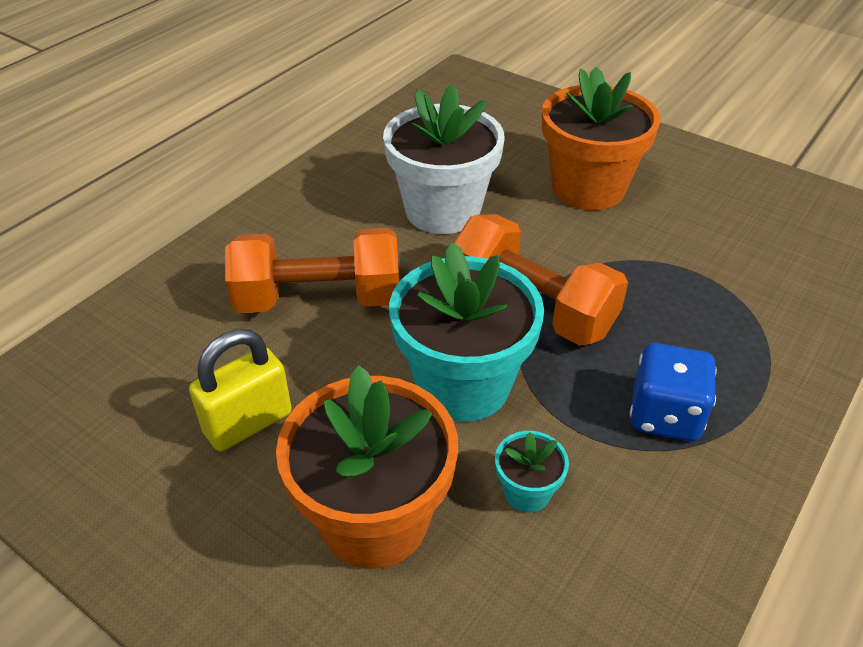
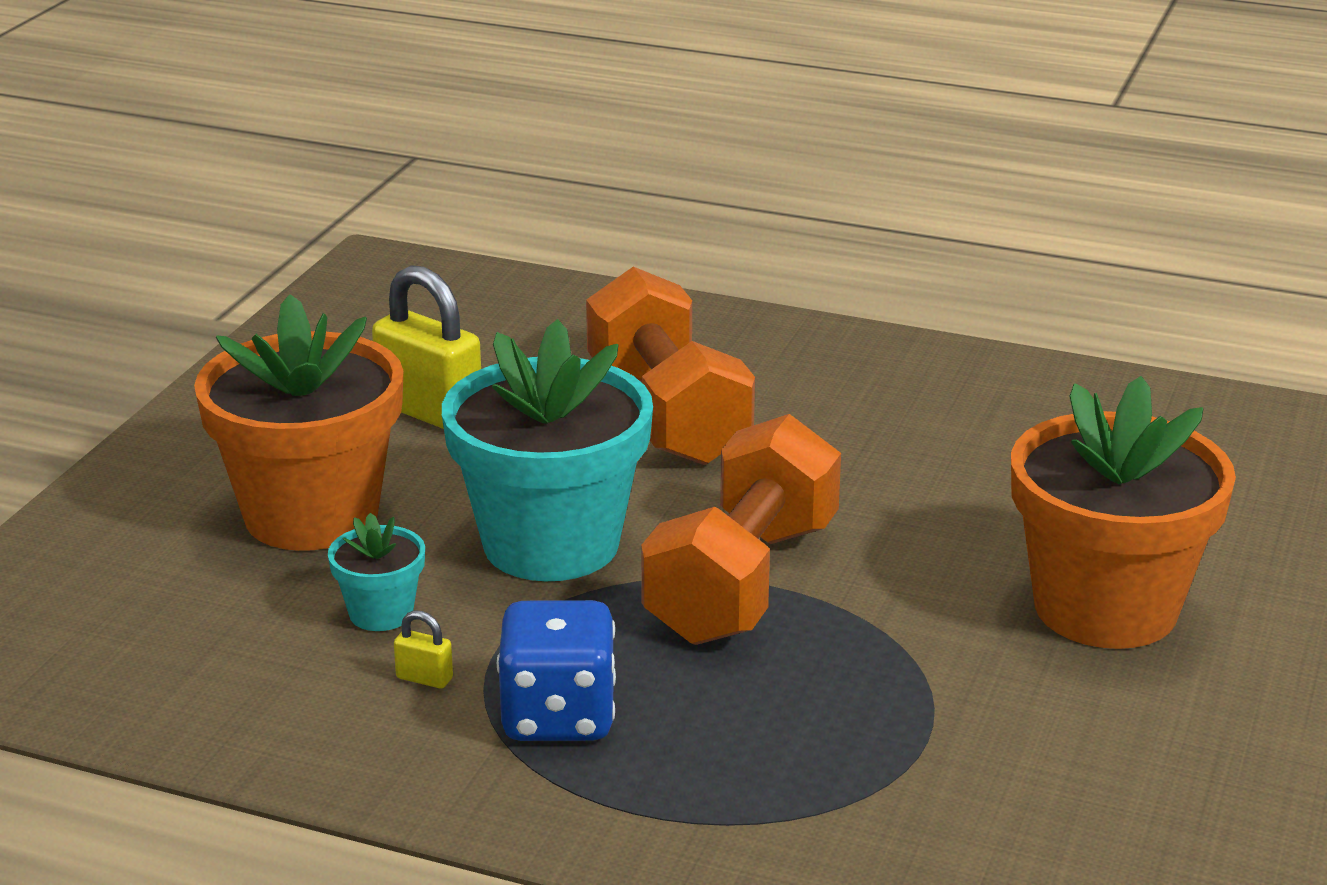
camera: 75 degrees right, 15 degrees down
(442, 210) = (935, 476): white flower pot -> none
(614, 478) = (424, 678): none -> yellow padlock

